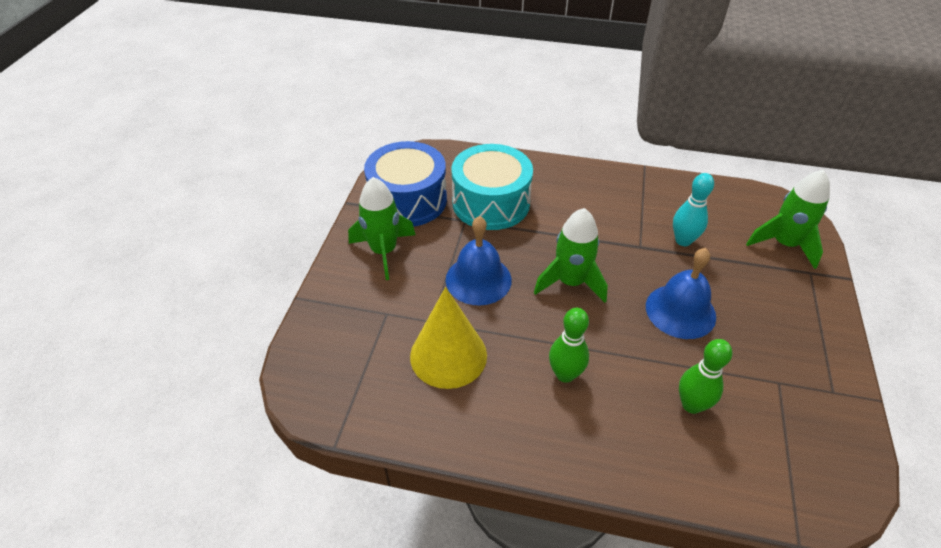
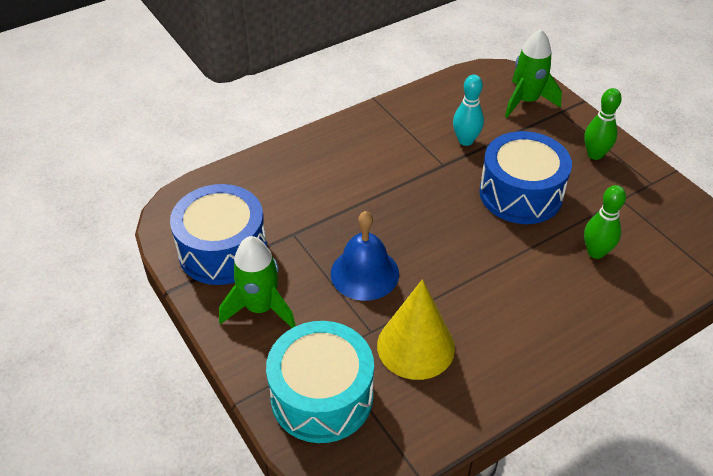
camera: 45 degrees left, 0 degrees up
(491, 203) = (296, 205): turquoise drum -> turquoise drum (322, 396)
(565, 374) = (505, 294): green bowling pin -> green bowling pin (595, 154)
(570, 282) = (431, 226): green rocket -> none
(680, 311) = (520, 194): blue bell -> blue drum

